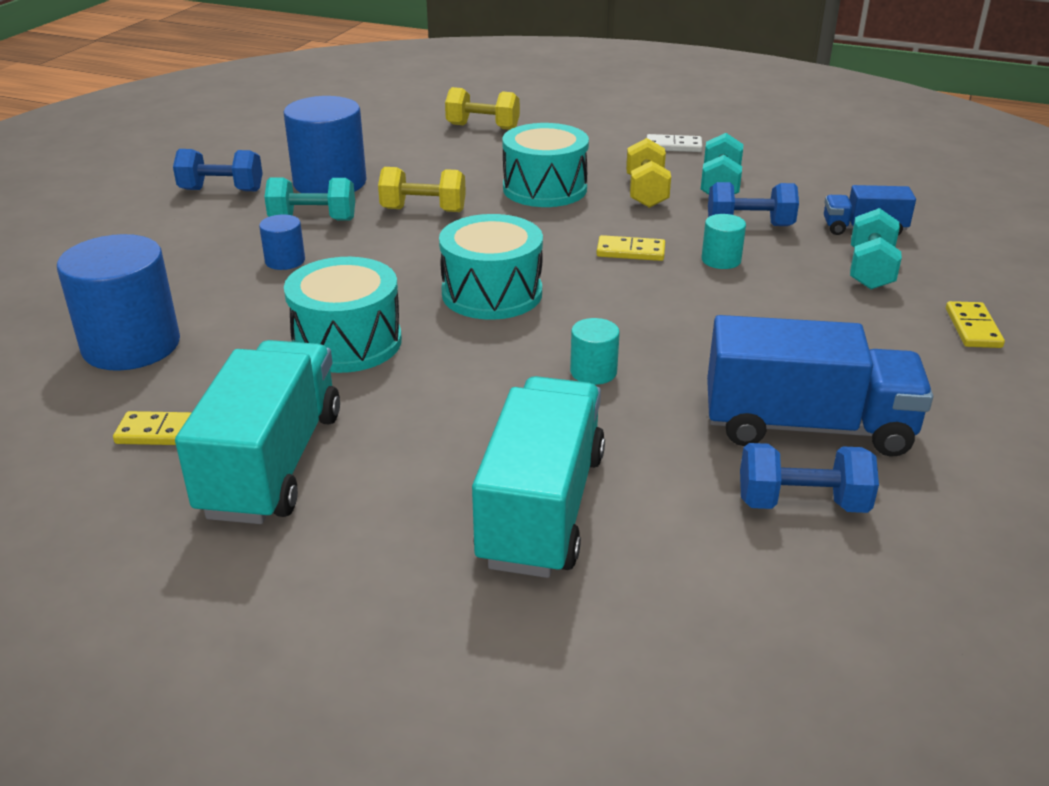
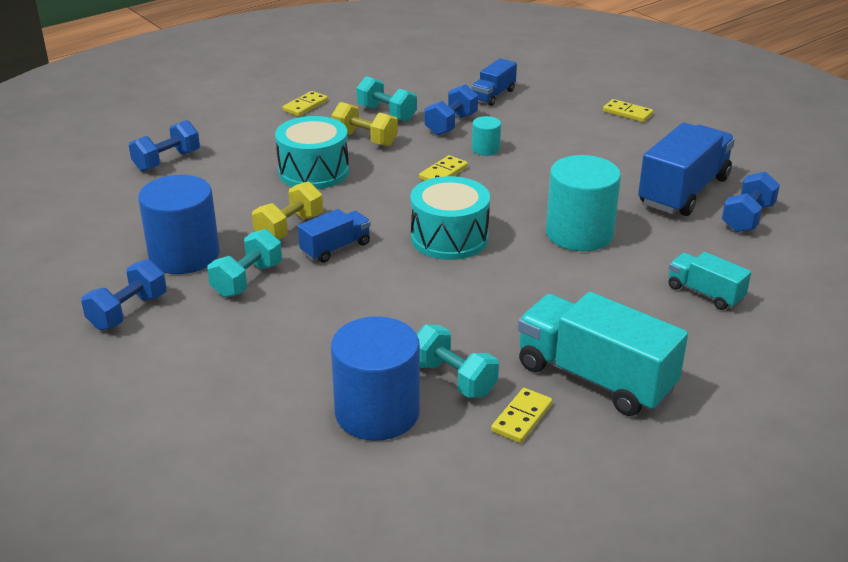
camera: 60 degrees left, 0 degrees up
(285, 261) = (307, 309): blue cylinder -> none
(347, 342) = (463, 312): turquoise drum -> none
(408, 242) = (335, 248): none -> blue truck
(483, 127) = (167, 161): yellow dumbbell -> blue dumbbell
(541, 508) = (705, 293): turquoise truck -> turquoise truck, size x0.53
(593, 372) = (579, 233): turquoise cylinder -> turquoise cylinder, size x2.11
(673, 146) = (305, 106): white domino -> yellow domino
(870, 270) = (542, 113): turquoise dumbbell -> turquoise dumbbell (453, 379)

